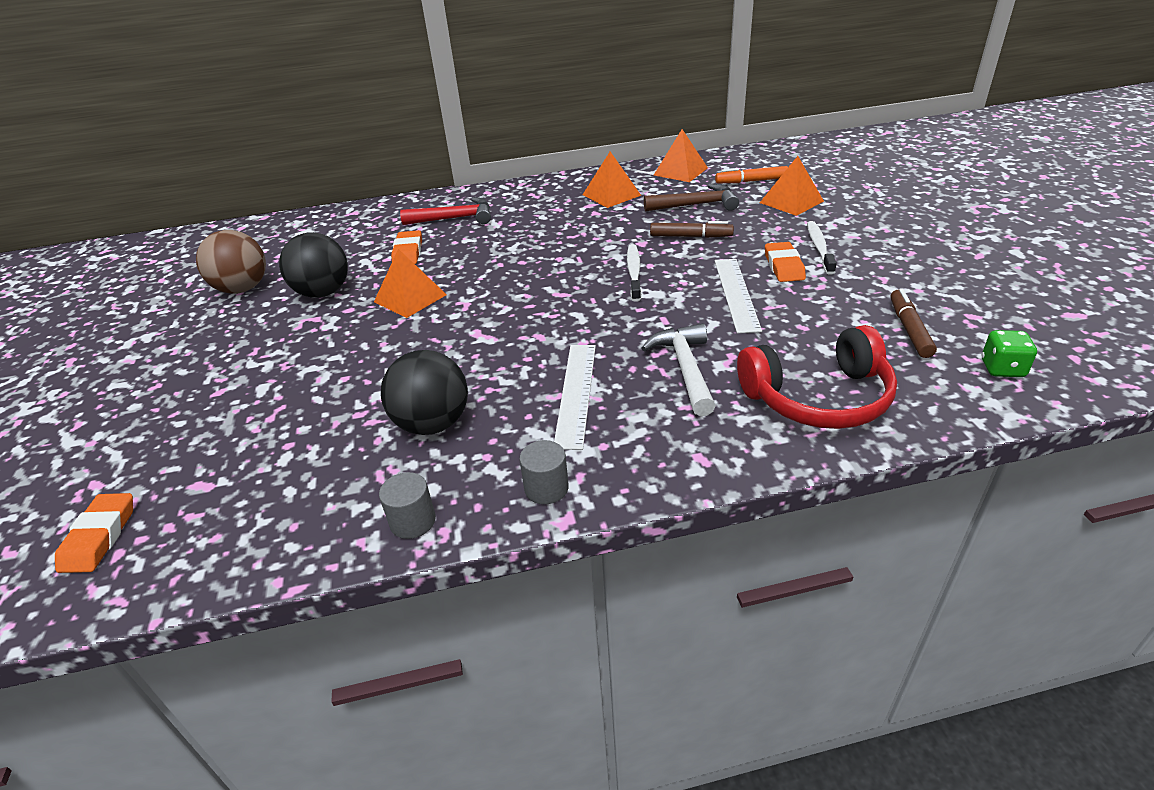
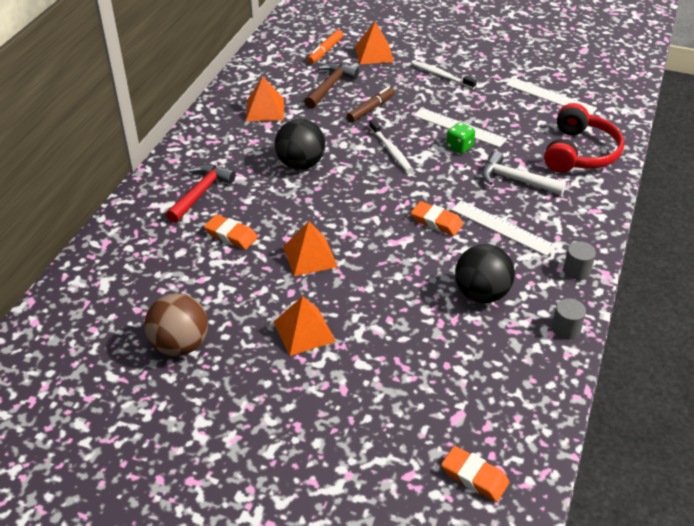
camera: 60 degrees left, 5 degrees up
(323, 293) = (246, 299): black ball -> black ball (300, 164)
(634, 272) = (390, 150): white toothbrush -> white toothbrush turned 150 degrees counterclockwise
(680, 171) = (269, 67): orange pyramid -> orange pyramid (304, 331)
(783, 266) = (448, 97): orange eraser -> orange eraser (436, 222)
(909, 329) = (550, 96): brown marker -> white ruler
(1002, 369) = (604, 93): green dice -> green dice (459, 147)

